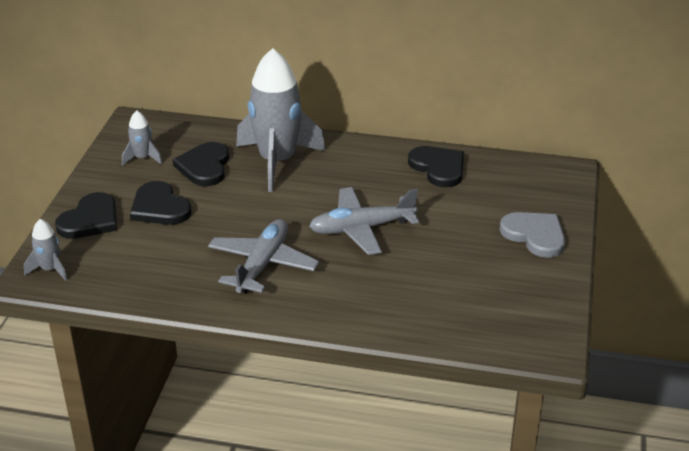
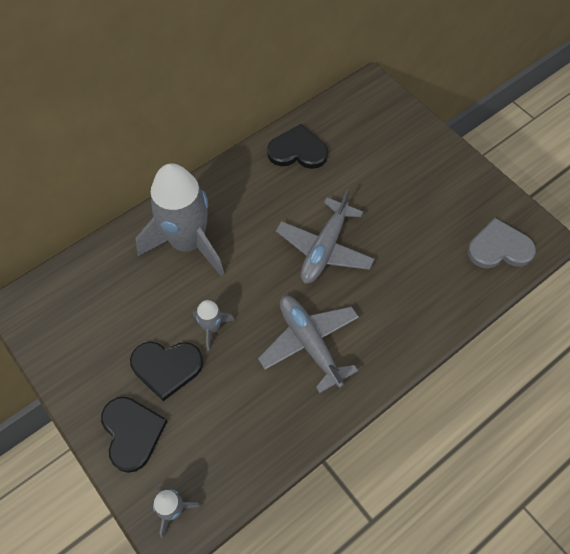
camera: 50 degrees left, 25 degrees up
(142, 158) = (82, 335): grey rocket -> grey rocket (212, 328)
(204, 166) = (142, 297): black heart -> none
(535, 235) = (423, 156): grey heart -> grey heart (499, 248)

